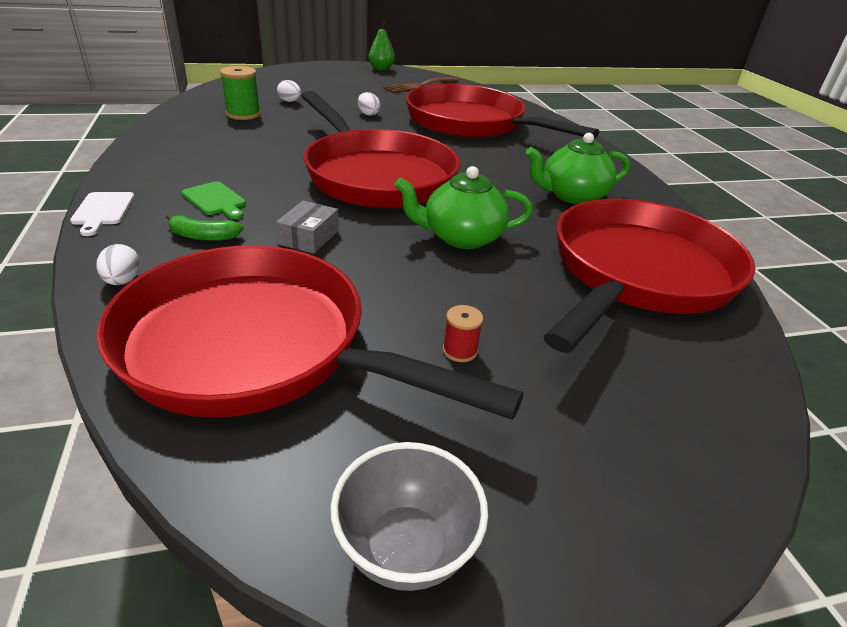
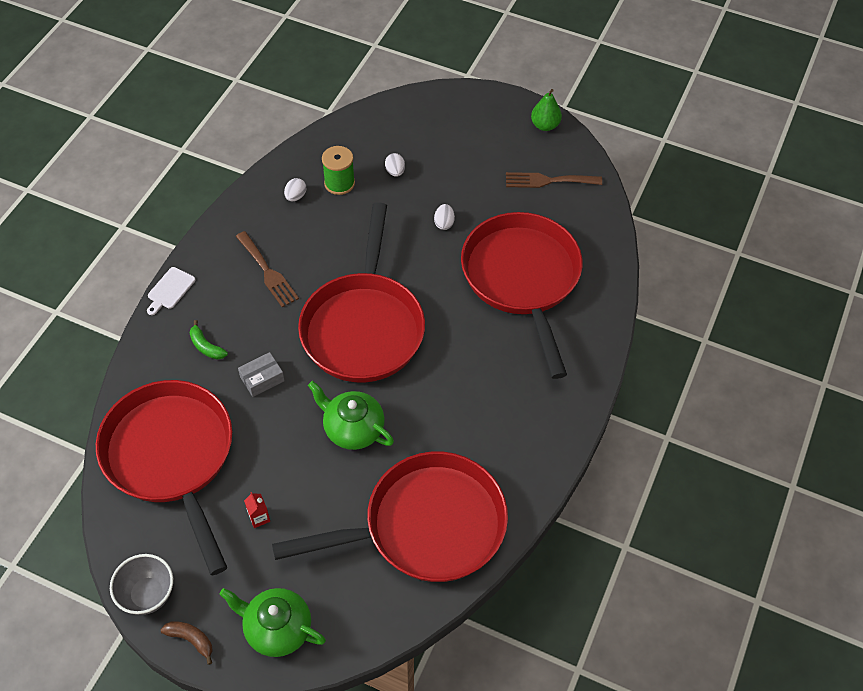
camera: 40 degrees right, 20 degrees up
(123, 281) = (144, 369): white egg -> white egg (295, 196)
(215, 200) = (238, 308): green cutting board -> none
(225, 171) = (268, 272): none -> brown fork
(460, 350) = (259, 517): red spool -> red carton
(562, 567) = (191, 640): none -> brown banana
(572, 195) = (485, 425): green teapot -> green teapot (277, 628)

